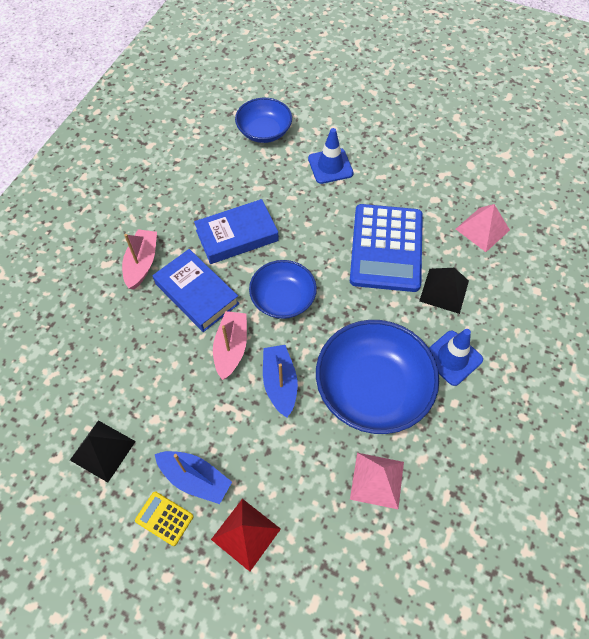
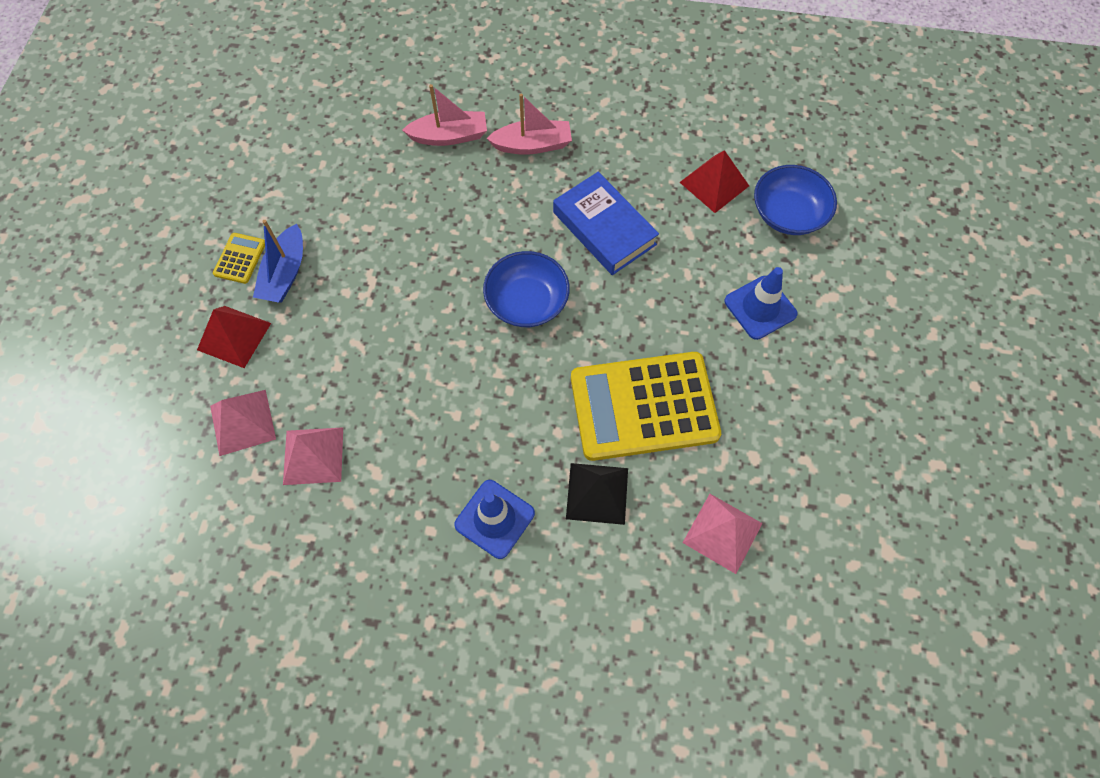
camera: 75 degrees right, 5 degrees up
(102, 450) = (301, 183): black pyramid -> none
(197, 293) = (508, 210): blue book -> none
(225, 163) = (714, 184): none -> red pyramid
(231, 348) = (445, 265): pink boat -> pink boat (449, 136)
(280, 383) = (412, 326): blue boat -> none
(333, 536) = (242, 422): none -> pink pyramid
(372, 388) = (428, 429): blue bowl -> none
(386, 248) = (643, 406): blue calculator -> yellow calculator

